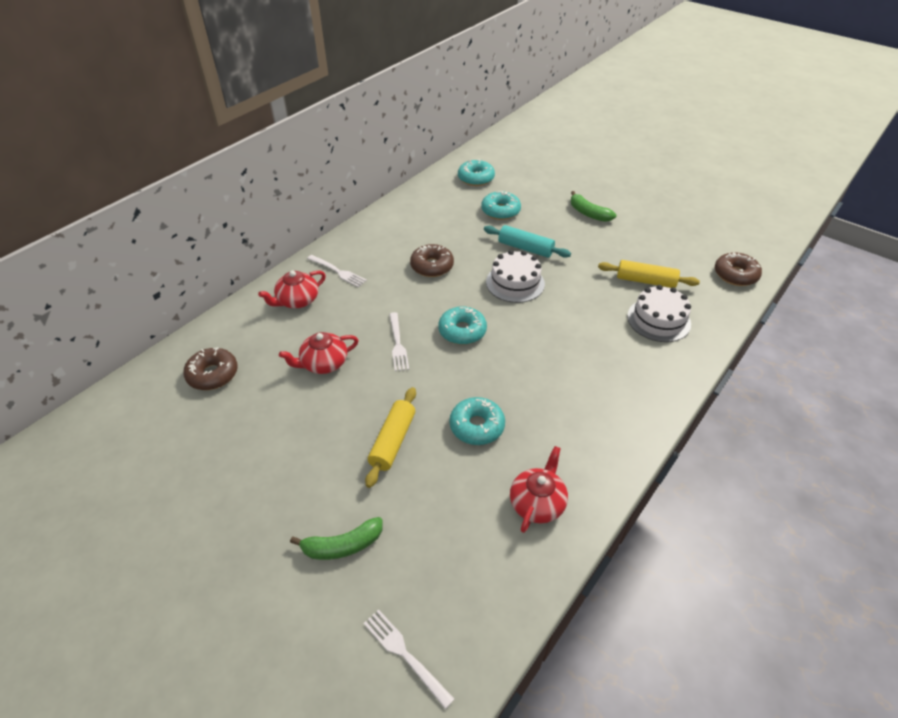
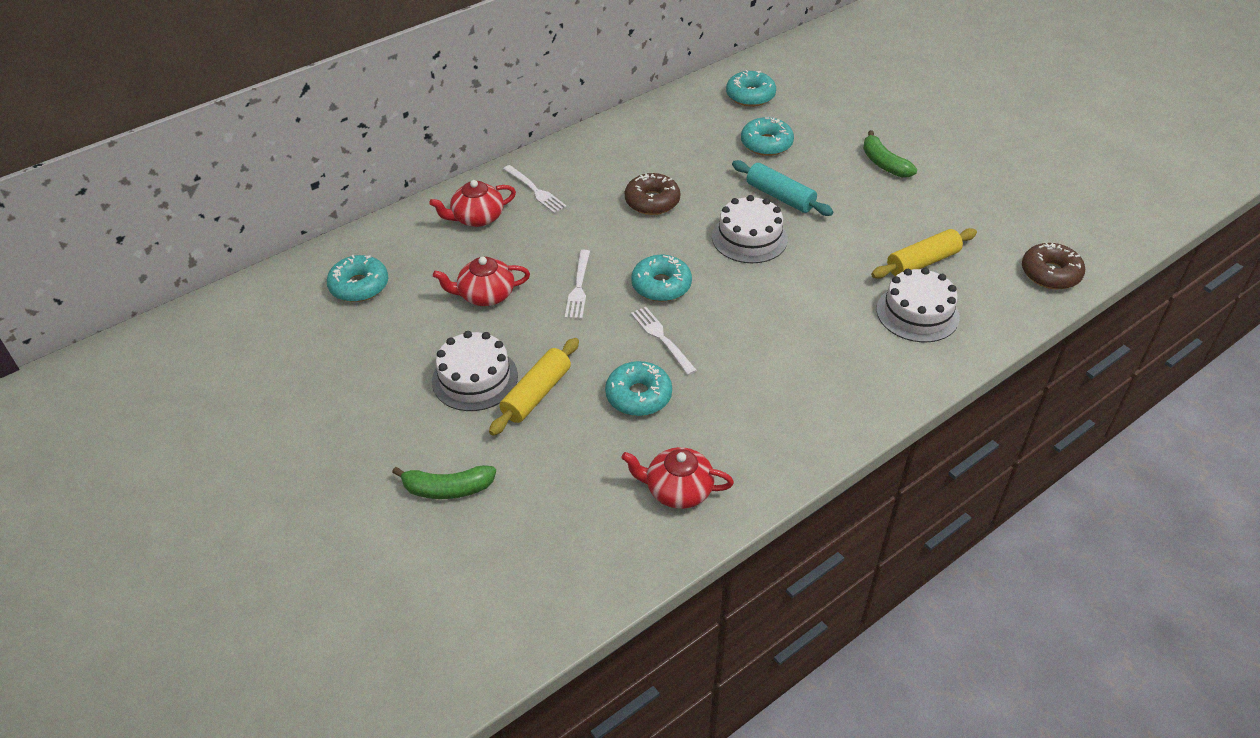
camera: 15 degrees right, 0 degrees up
(213, 374) = (359, 286): brown donut -> turquoise donut
(336, 438) = (475, 378): none -> white cake
(404, 654) = (479, 604): white fork -> white fork (661, 338)
(537, 503) = (677, 490): red teapot -> red teapot turned 120 degrees counterclockwise
(645, 281) = (922, 262): yellow rolling pin -> yellow rolling pin turned 60 degrees counterclockwise

